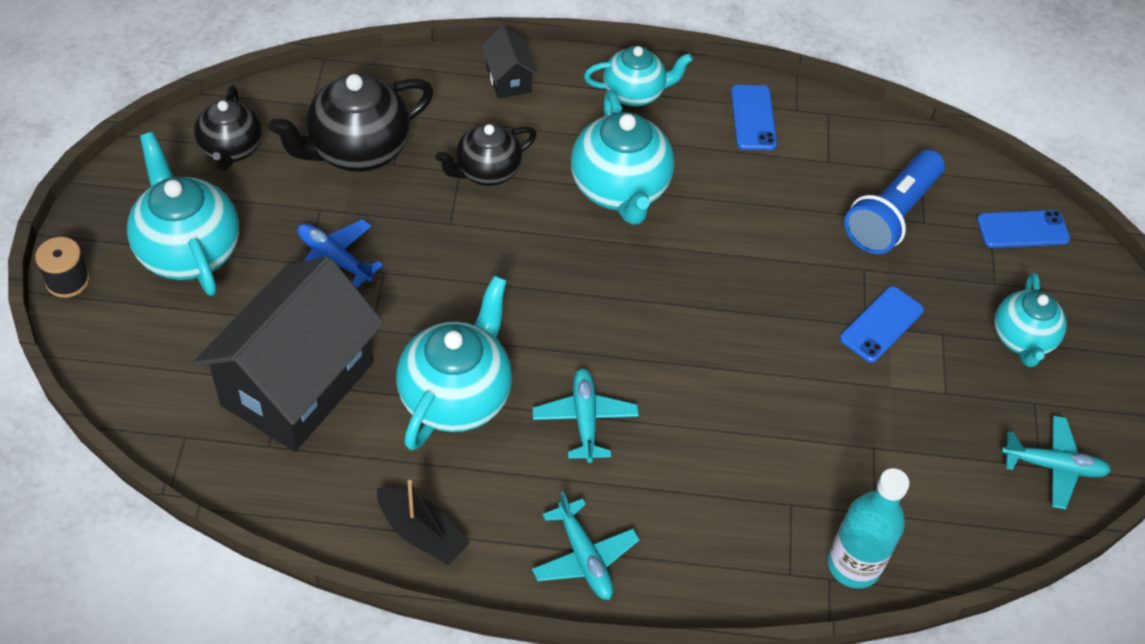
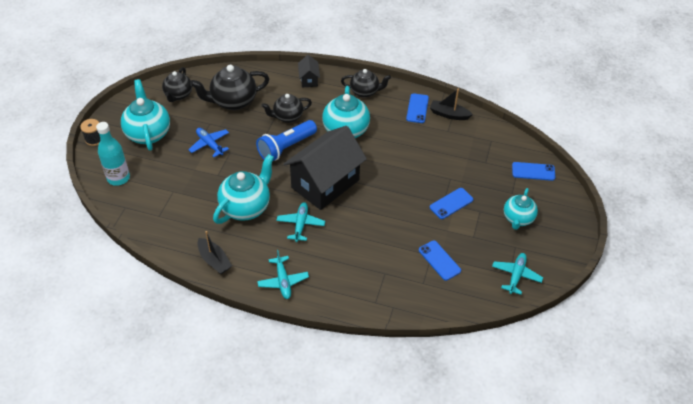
camera: 15 degrees right, 5 degrees down
(297, 384) = (178, 193): black house -> black house (325, 184)
(634, 93) = (365, 92): turquoise teapot -> black teapot
(821, 124) = (449, 114): none -> black boat
(853, 565) = (406, 303): turquoise bottle -> turquoise bottle (118, 178)
(891, 215) = (471, 157): blue flashlight -> blue flashlight (286, 148)
(893, 457) = (439, 260): none -> blue phone
(1053, 466) = (516, 275): turquoise plane -> turquoise plane turned 90 degrees counterclockwise

